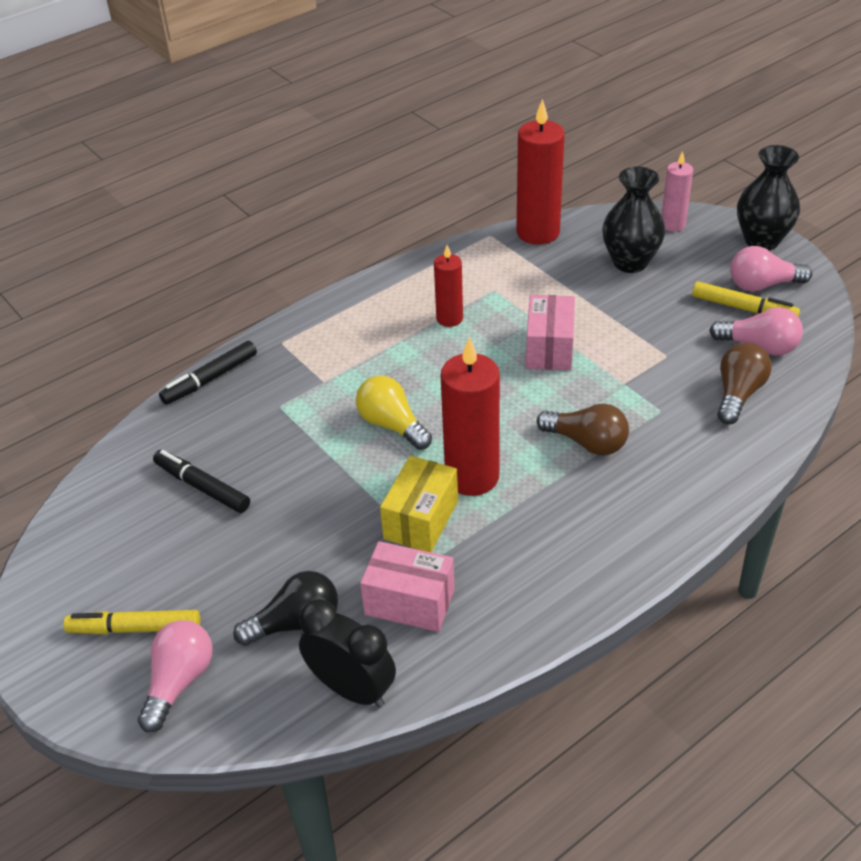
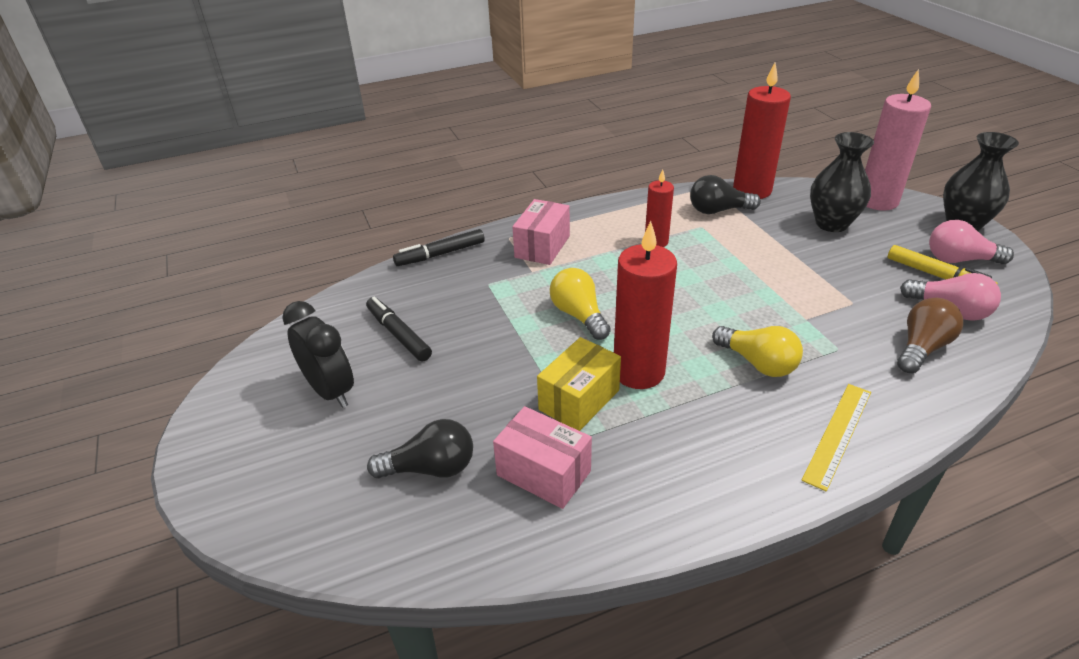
camera: 15 degrees right, 5 degrees down
(135, 628) = (290, 440): yellow marker -> none
(179, 681) = (305, 497): pink light bulb -> none
(352, 689) = (459, 545): black clock -> black clock (330, 391)
(507, 266) = (718, 210): none -> black light bulb
(549, 348) = (740, 278): pink box -> pink box (542, 246)
(587, 442) = (758, 363): brown light bulb -> yellow light bulb
(672, 224) = (877, 201): pink candle -> pink candle, size x1.75
(674, 501) = (838, 434): none -> yellow ruler

